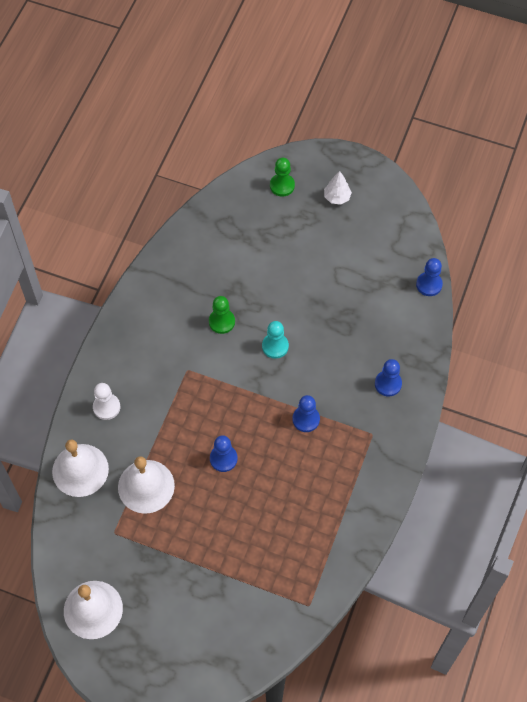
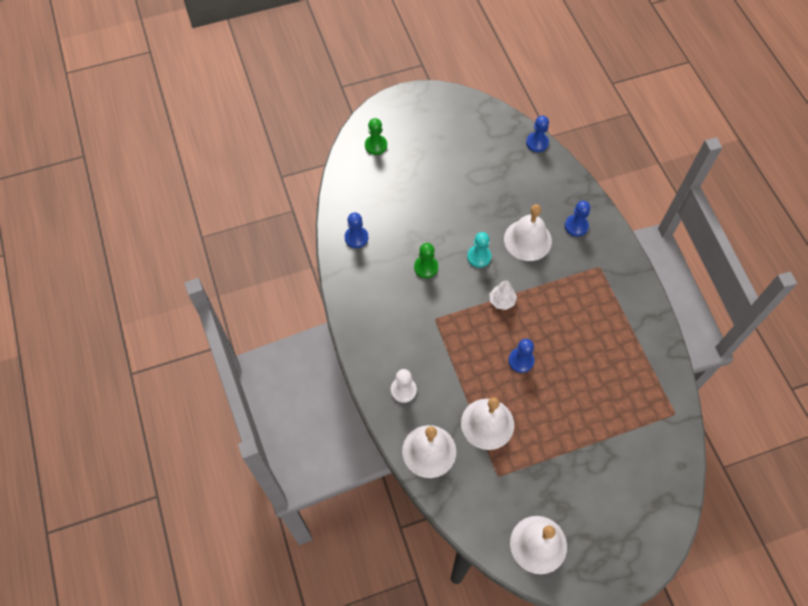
camera: 40 degrees left, 0 degrees up
(306, 419) = (548, 290): blue pawn -> blue pawn (356, 238)
(332, 363) = (527, 240): none -> white bell
(337, 197) = (421, 128): white tree -> white tree (502, 301)

